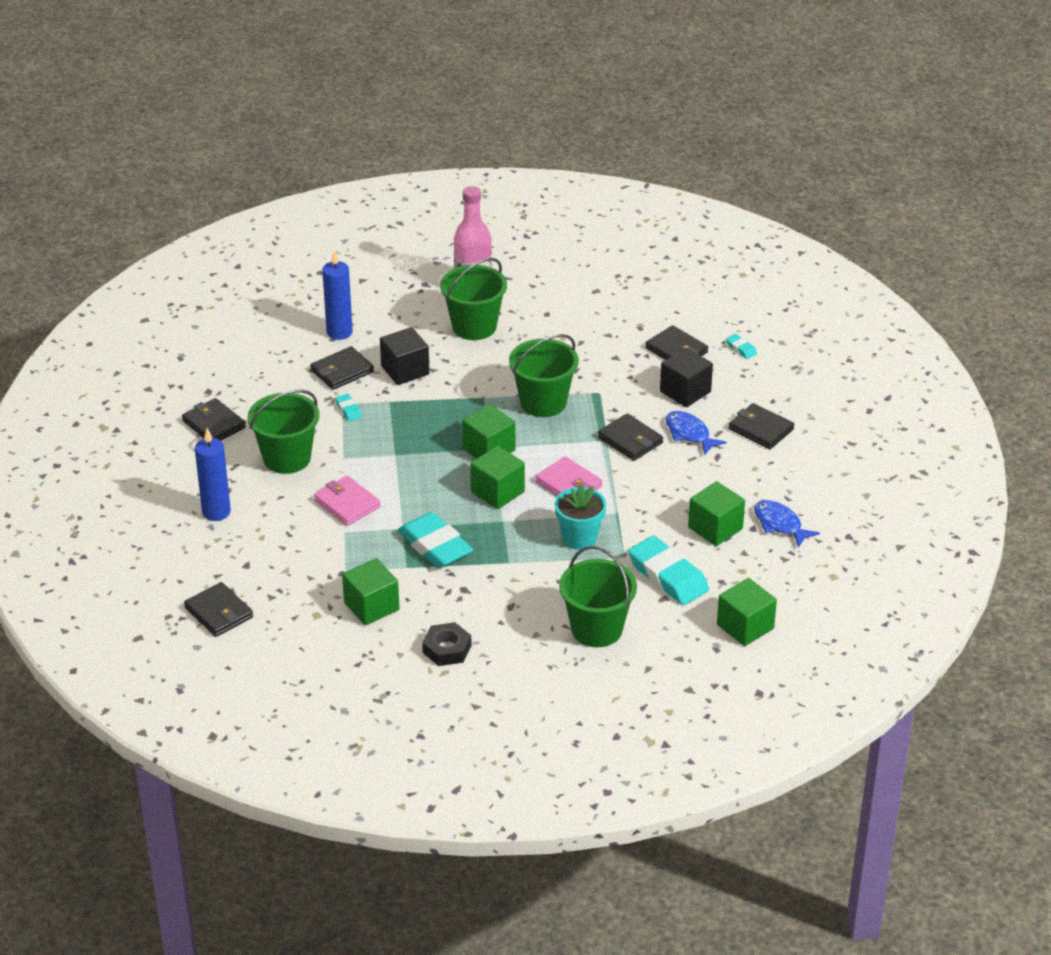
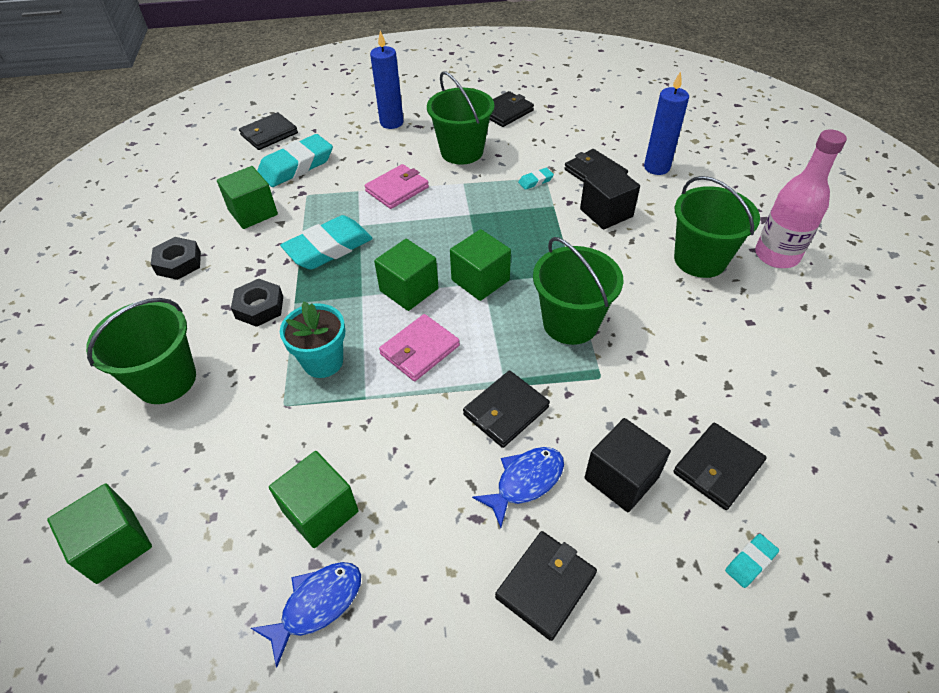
camera: 90 degrees right, 10 degrees up
(513, 583) = (259, 307): none -> black nut
(668, 576) = (237, 452): turquoise eraser -> turquoise eraser (296, 166)

